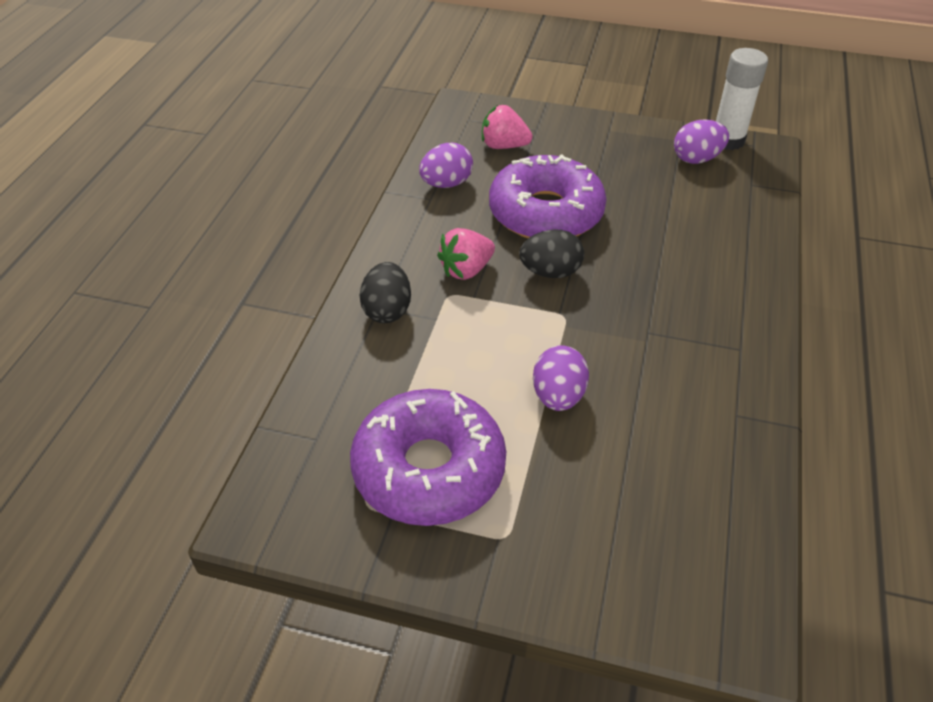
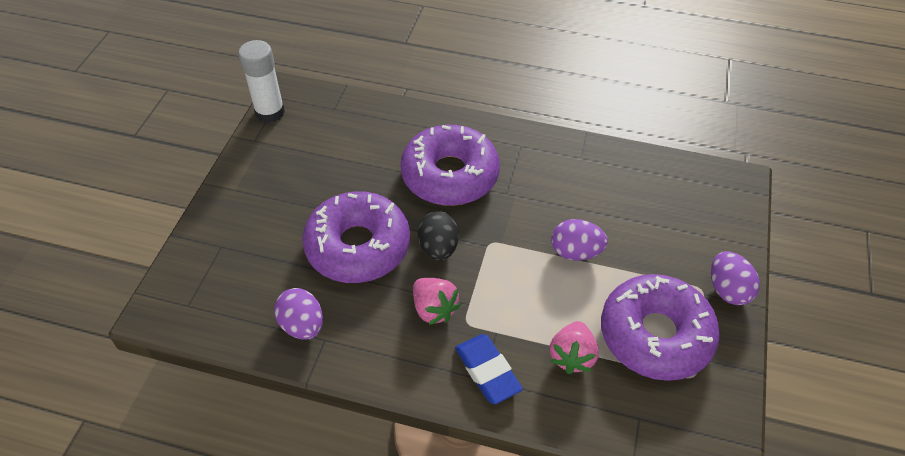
camera: 90 degrees left, 5 degrees up
(387, 310) = (487, 371): black egg -> blue eraser
(504, 146) = (245, 274): pink strawberry -> pink strawberry (572, 356)
(667, 281) = (450, 175): none -> purple donut
(696, 159) = (293, 135): purple egg -> purple egg (727, 290)

